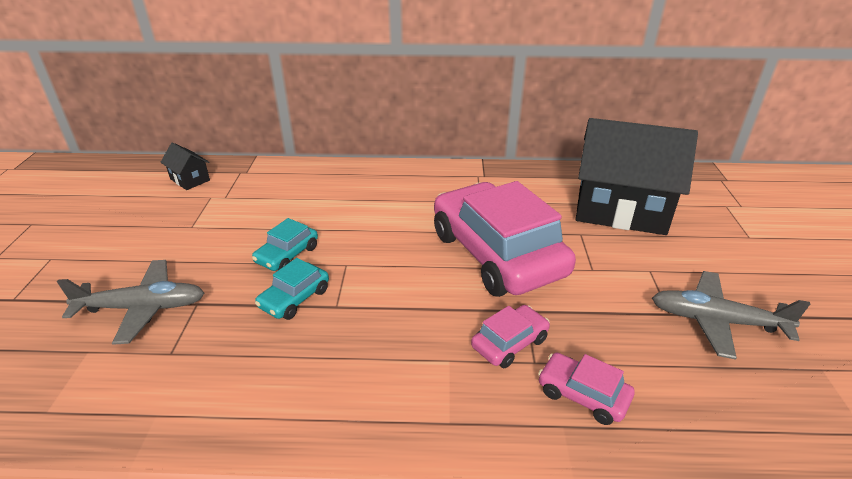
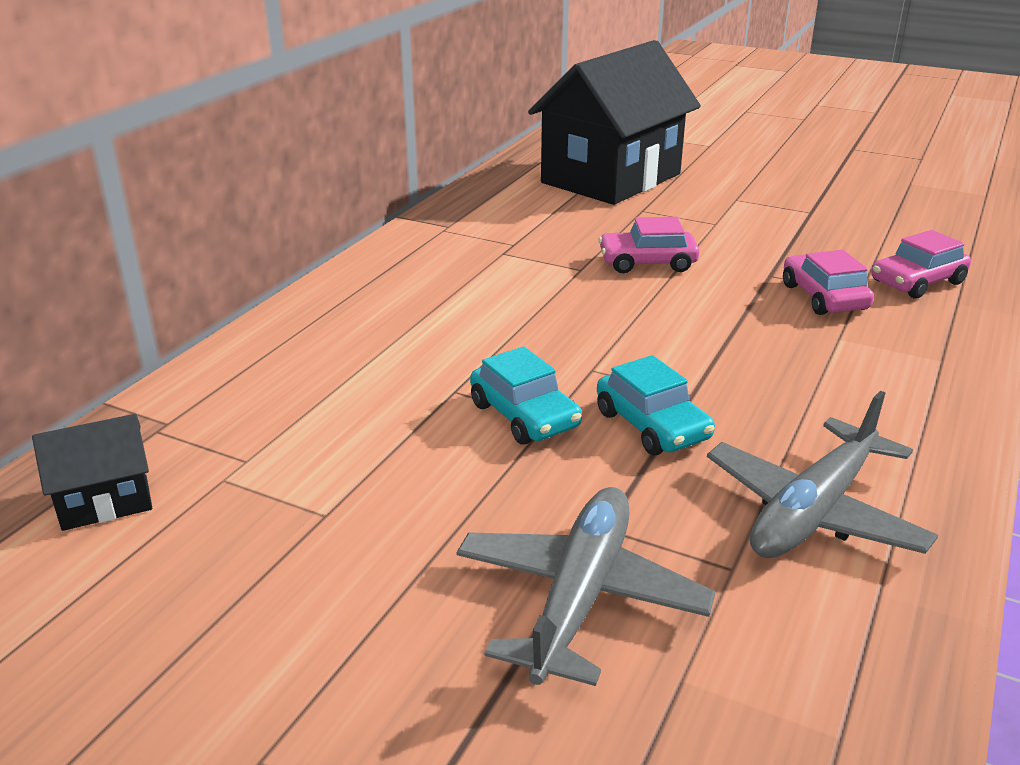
camera: 65 degrees left, 5 degrees down
(497, 254) = (647, 263): pink car -> pink car, size x0.43
(716, 321) = (832, 197): grey plane -> grey plane (813, 511)

